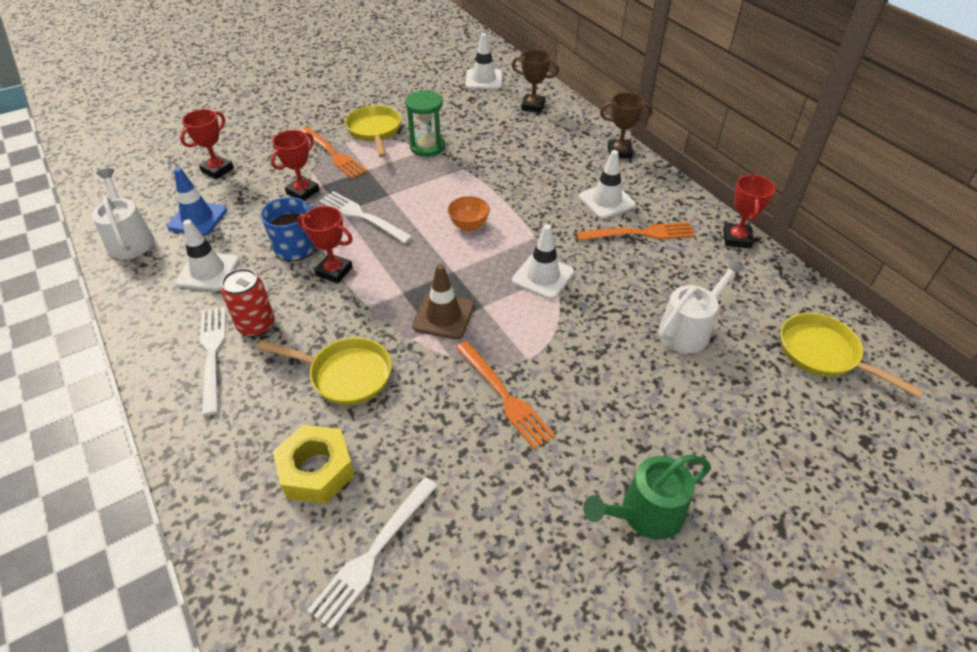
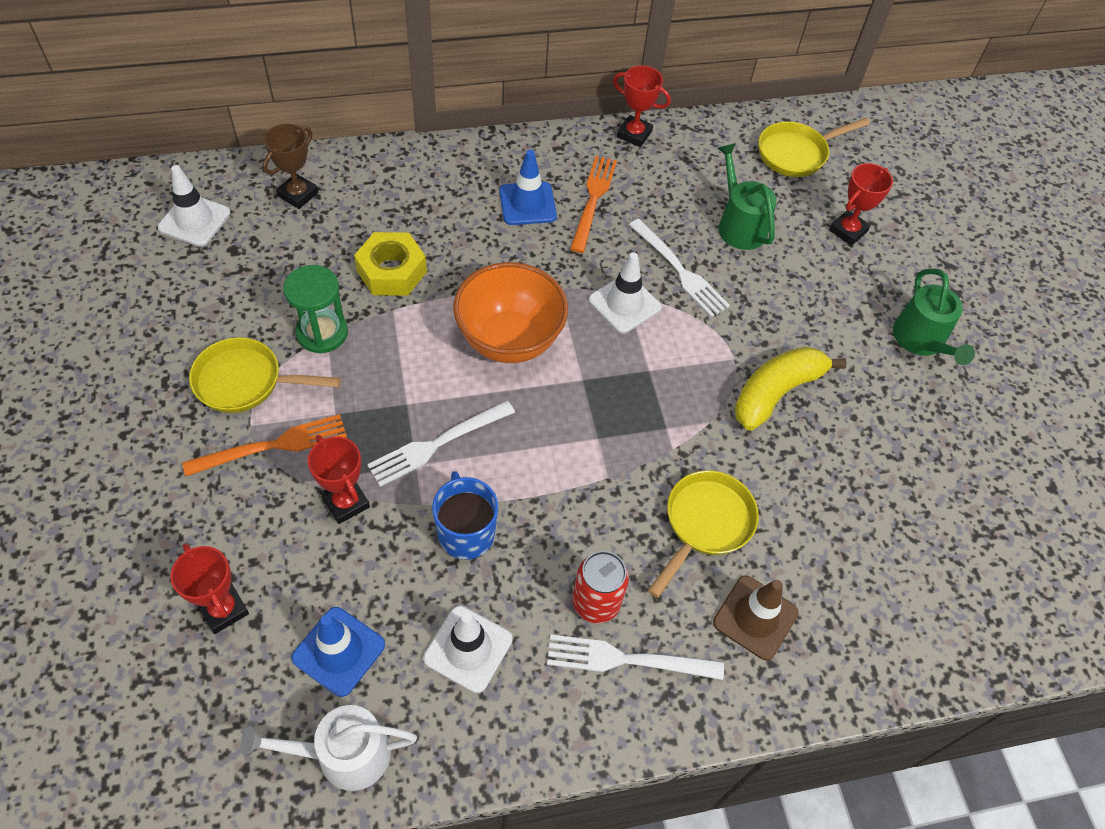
camera: 75 degrees left, 10 degrees up
(316, 470) = (822, 577): yellow nut -> yellow nut (391, 271)
(334, 271) = (532, 499): red trophy -> red trophy (848, 231)
(373, 554) = (922, 549): white fork -> white fork (680, 271)
(443, 316) = (650, 410): brown traffic cone -> brown traffic cone (755, 617)
(469, 225) = (509, 340): orange bowl -> orange bowl, size x2.11
(505, 397) = (776, 393): orange fork -> yellow banana
(606, 201) = (527, 204): white traffic cone -> blue traffic cone
(619, 152) = (445, 156): brown trophy -> none
(688, 330) = (739, 225): white watering can -> green watering can

